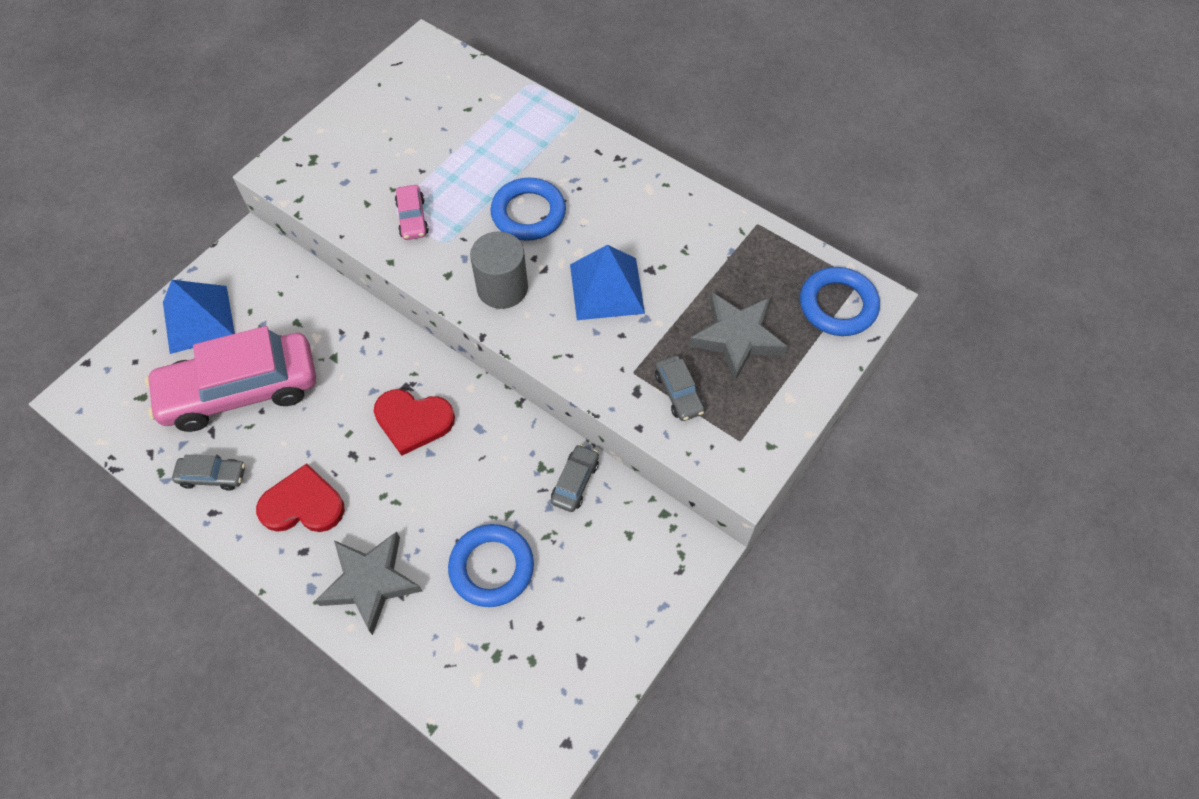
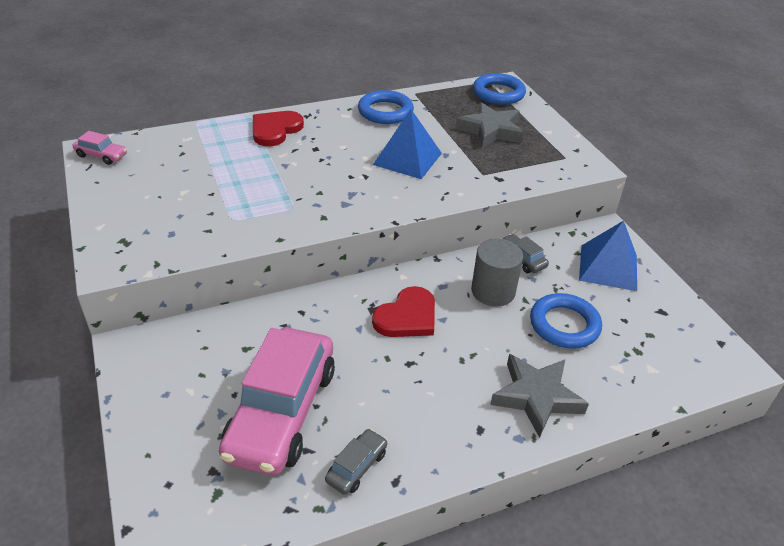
camera: 60 degrees left, 20 degrees down
(198, 319) = (171, 414): blue pyramid -> blue pyramid (608, 267)
(303, 504) = (434, 412): red heart -> red heart (275, 130)
(412, 218) = (251, 214): pink car -> pink car (101, 155)
(502, 288) = (362, 198): grey cylinder -> grey cylinder (493, 291)
(528, 213) = (310, 164): blue ring -> blue ring (385, 112)
(678, 393) = (513, 164): grey car -> none

